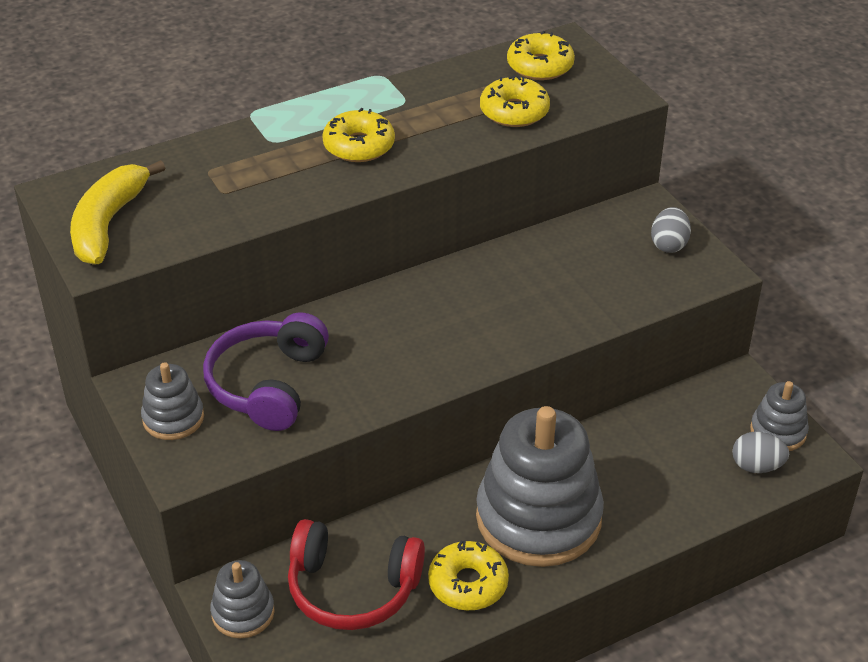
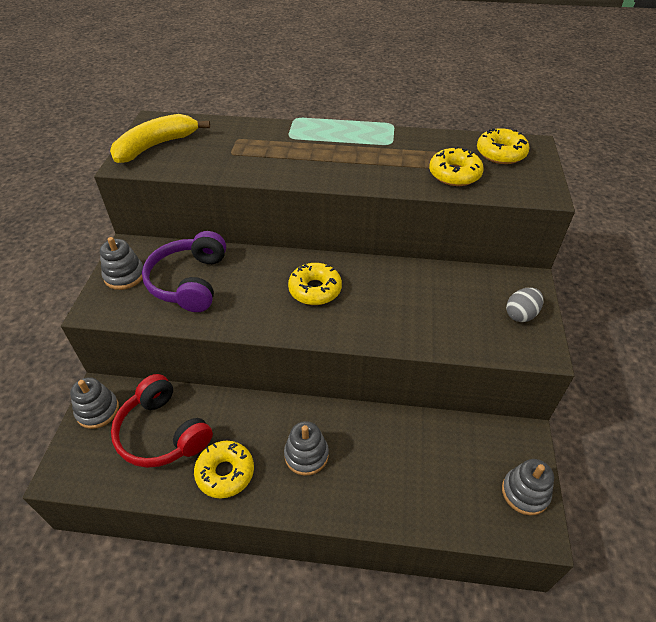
camera: 35 degrees right, 5 degrees up
(268, 384) = (189, 282): purple headphones -> purple headphones turned 45 degrees counterclockwise
(359, 146) = (335, 157): yellow donut -> yellow donut (315, 290)
(538, 518) = (306, 455): grey stacking toy -> grey stacking toy, size x0.47
(756, 466) = (486, 510): grey egg -> none

